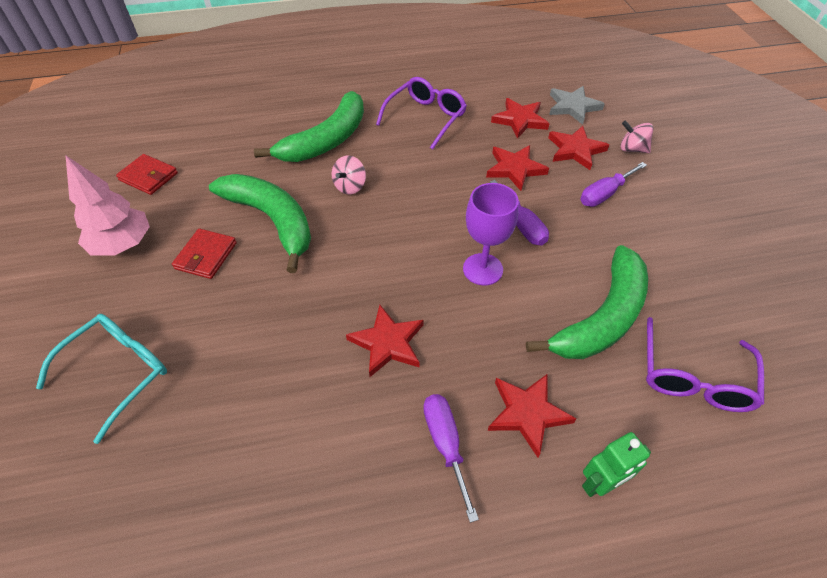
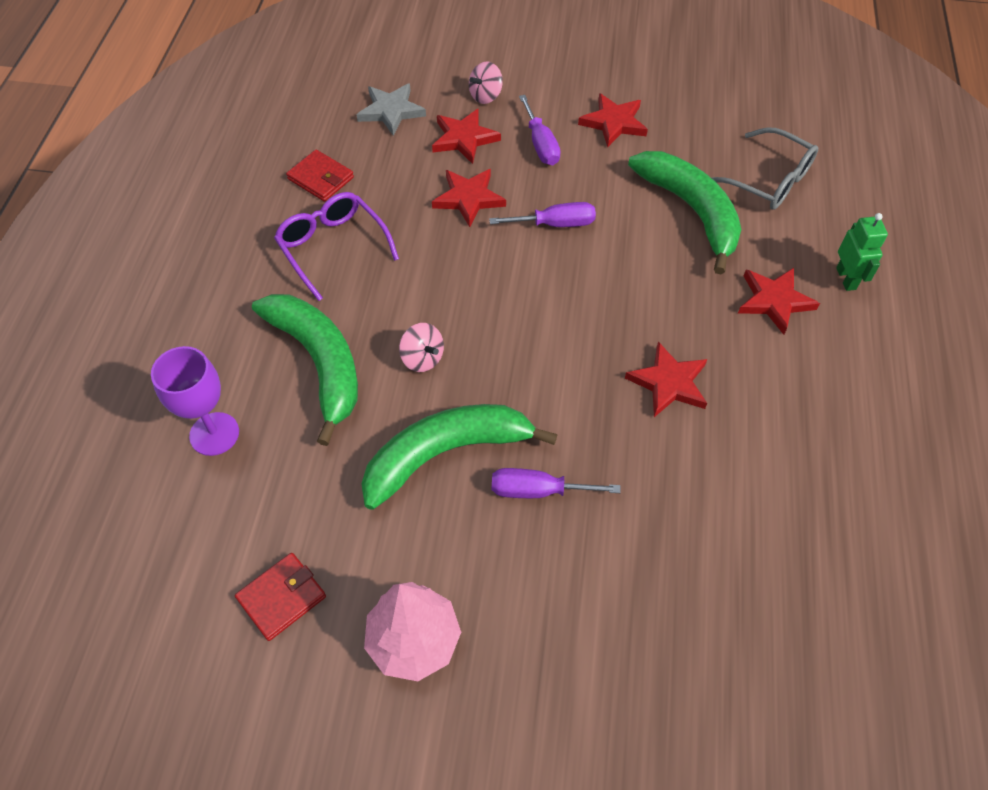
camera: 70 degrees left, 5 degrees up
(118, 372) = (629, 654): turquoise glasses -> none
(206, 256) = (477, 538): red wallet -> red wallet (321, 178)
(445, 444) = (790, 369): purple screwdriver -> purple screwdriver (538, 490)
(482, 269) = (602, 276): purple goblet -> purple goblet (214, 434)
(520, 120) = (388, 164): red star -> red star (614, 123)
(693, 378) = (769, 180): purple glasses -> grey glasses

